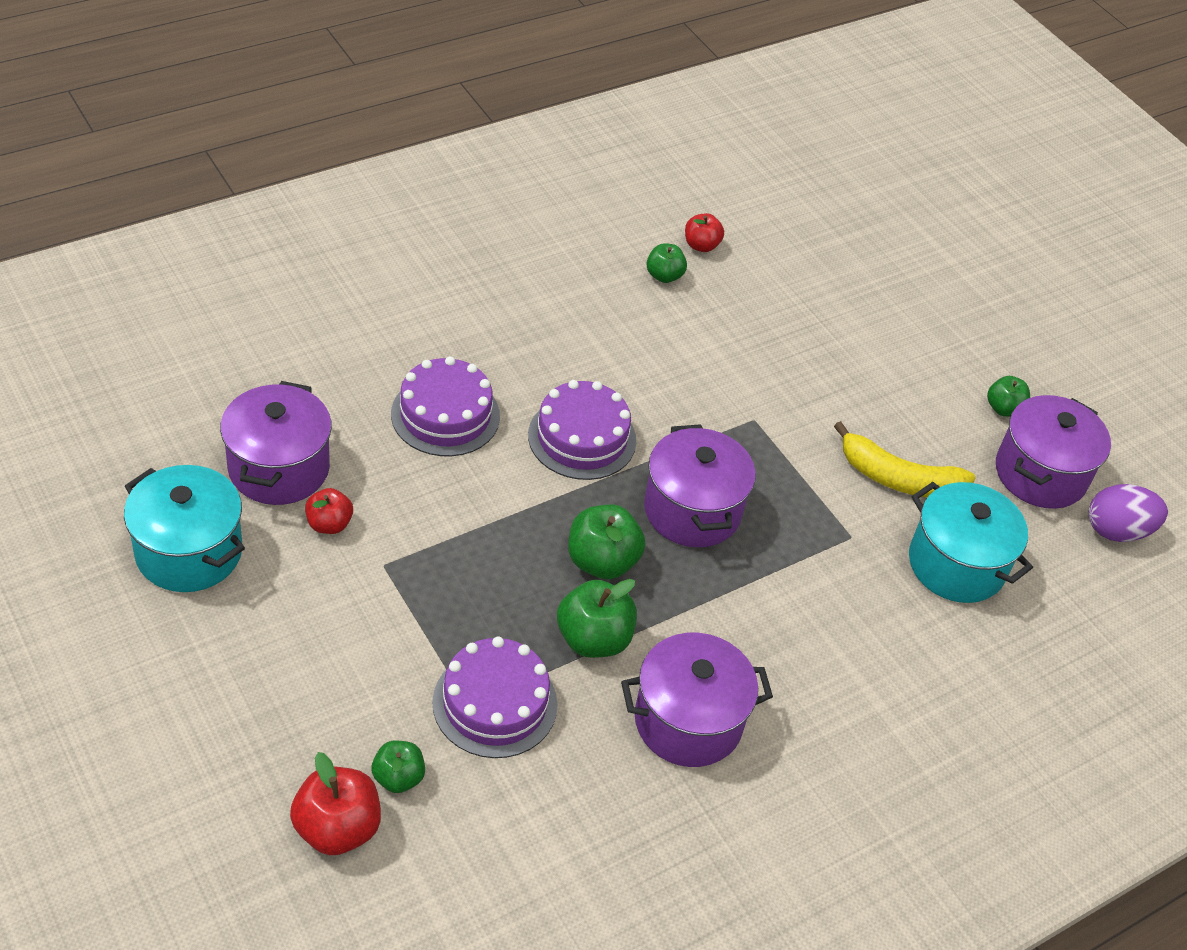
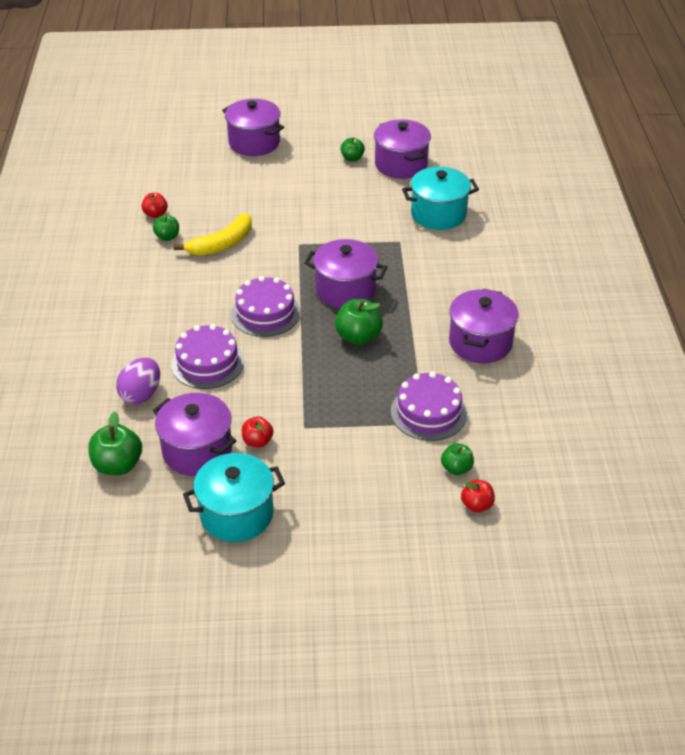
camera: 55 degrees left, 5 degrees down
(337, 828) = (476, 505): red apple -> red apple, size x0.62
(593, 639) = (408, 359): green apple -> green apple (118, 465)
(898, 479) = (373, 210): yellow banana -> yellow banana (222, 244)
(942, 284) = (254, 143): none -> purple pot
(1117, 531) = (450, 157): purple egg -> purple egg (141, 394)

